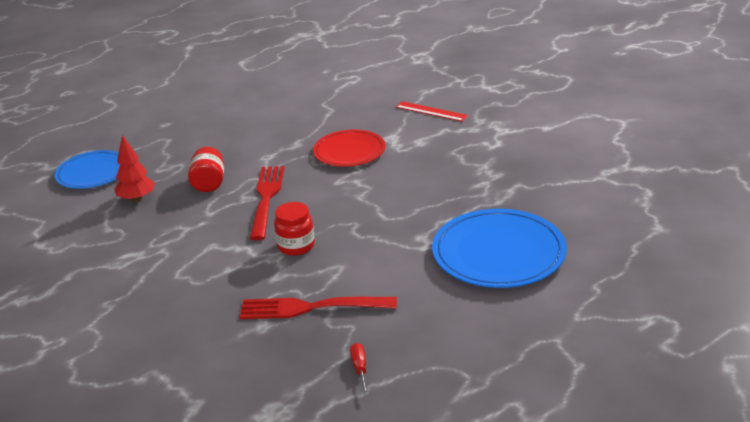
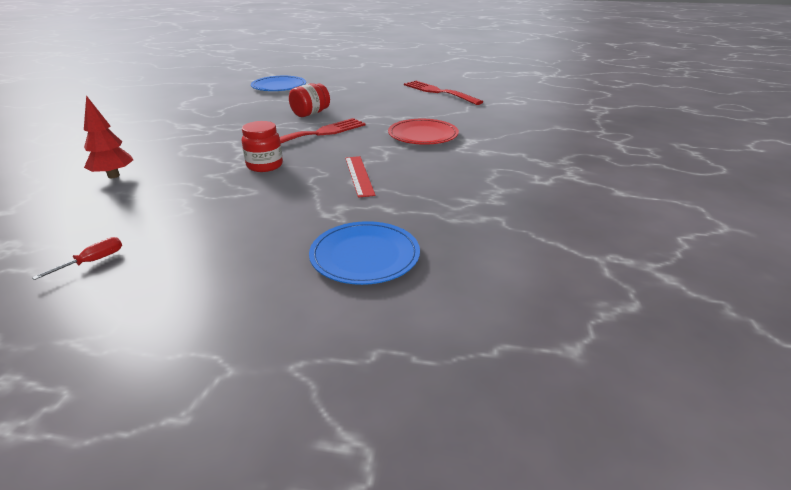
camera: 45 degrees right, 0 degrees up
(137, 199) = (264, 104): red tree -> red tree (113, 176)
(312, 307) = (180, 203): red fork -> red fork (439, 92)
(431, 111) = (535, 139): red ruler -> red ruler (359, 175)
(498, 253) = (365, 256): blue plate -> blue plate, size x0.65

